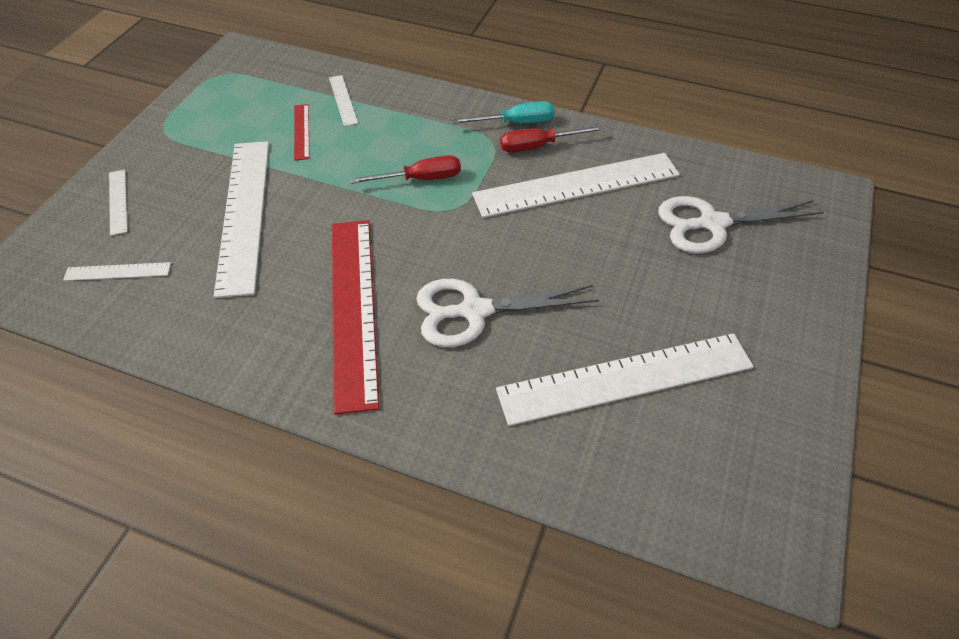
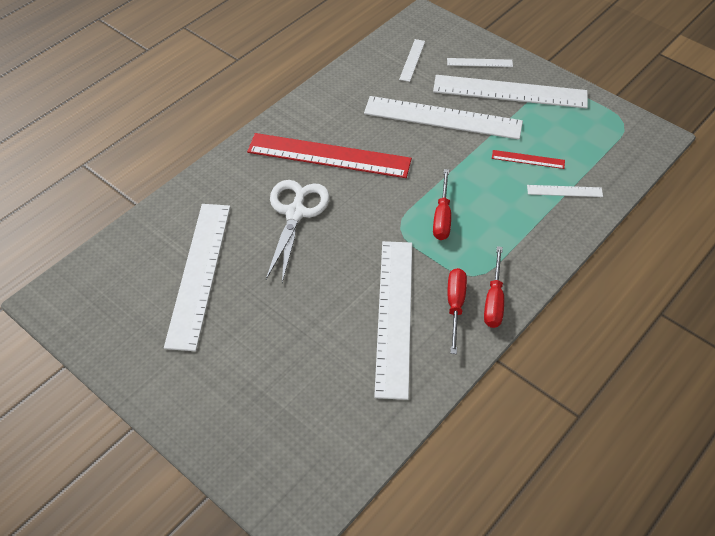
camera: 110 degrees right, 0 degrees up
(178, 164) = (510, 92): none -> white ruler
(516, 123) = (494, 300): turquoise screwdriver -> red screwdriver
(712, 224) = (306, 394): white scissors -> none

